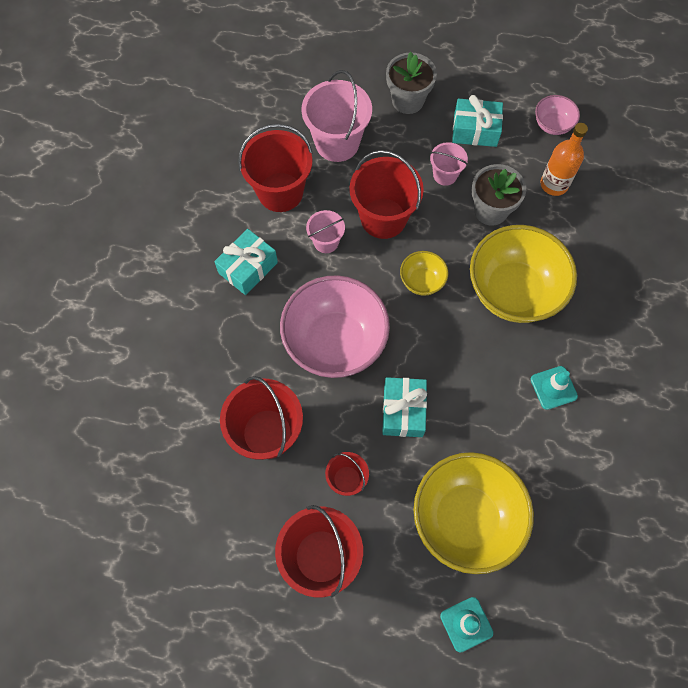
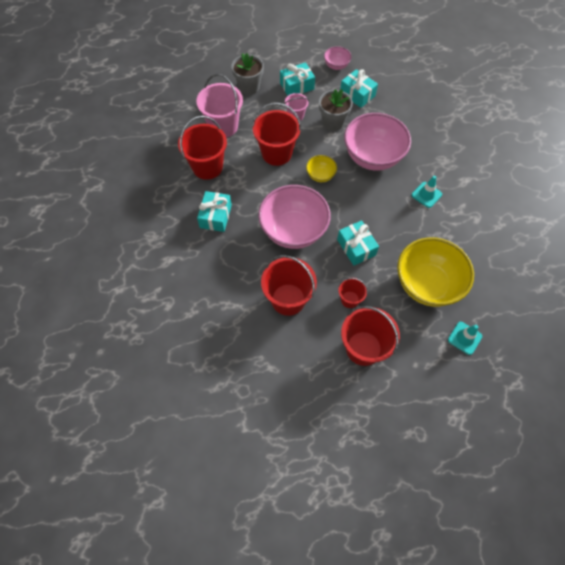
camera: 30 degrees left, 5 degrees down
(326, 242) = (252, 181): pink bucket -> none
(513, 291) = (372, 157): yellow bowl -> pink bowl
(554, 184) = (357, 94): orange bottle -> turquoise gift

